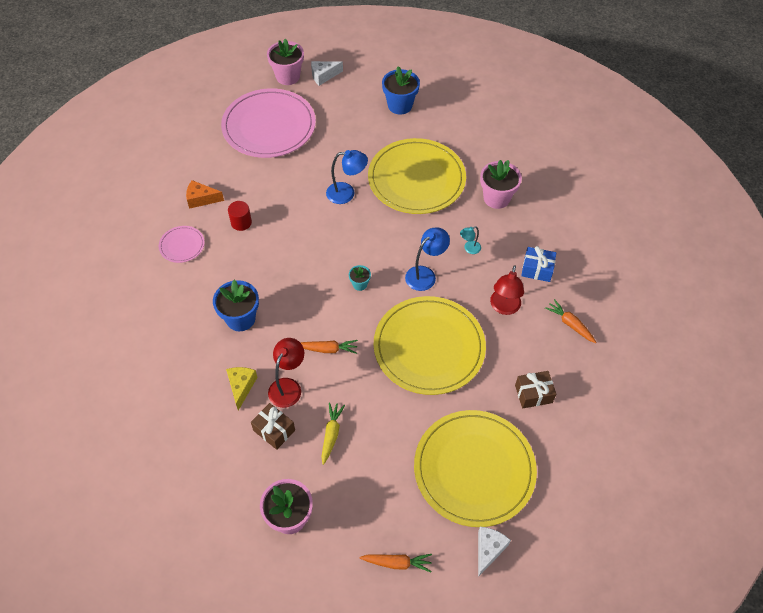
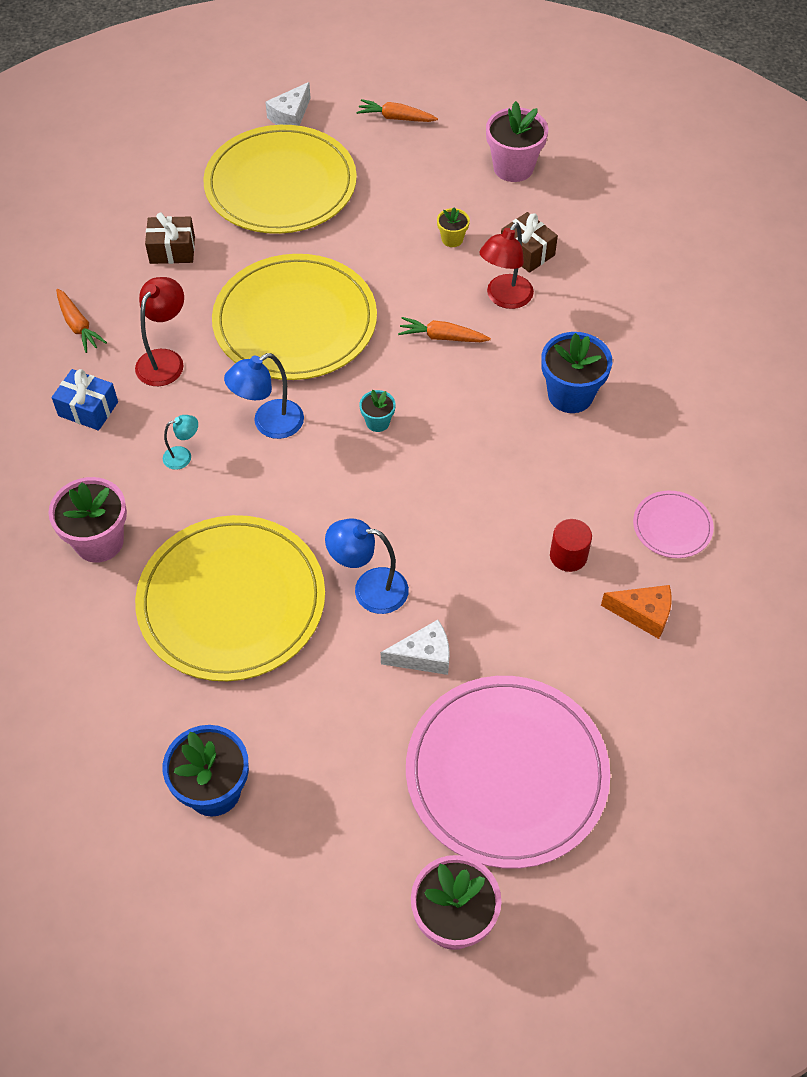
camera: 170 degrees left, 0 degrees up
(241, 387) = (570, 306): yellow cheese -> none
(323, 76) = (368, 909): white cheese -> white cheese (424, 656)
(331, 434) = (452, 239): yellow carrot -> yellow flower pot

